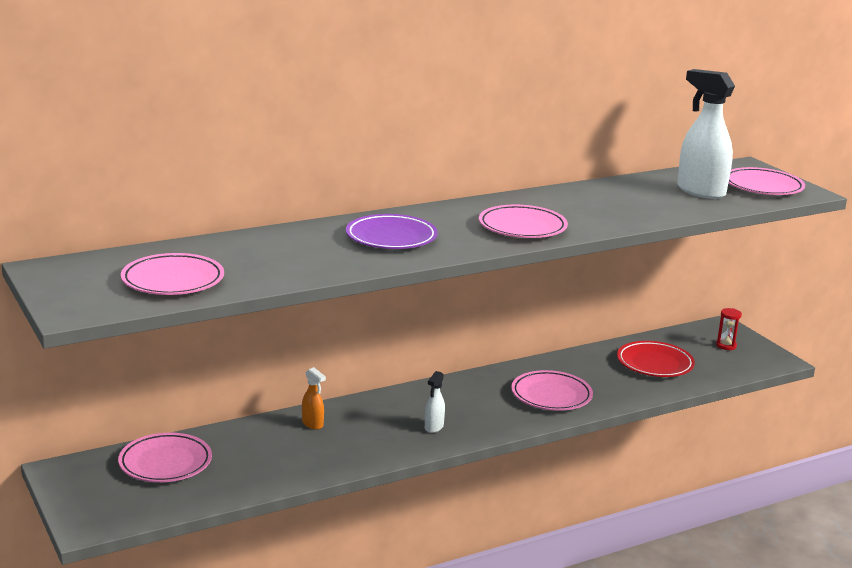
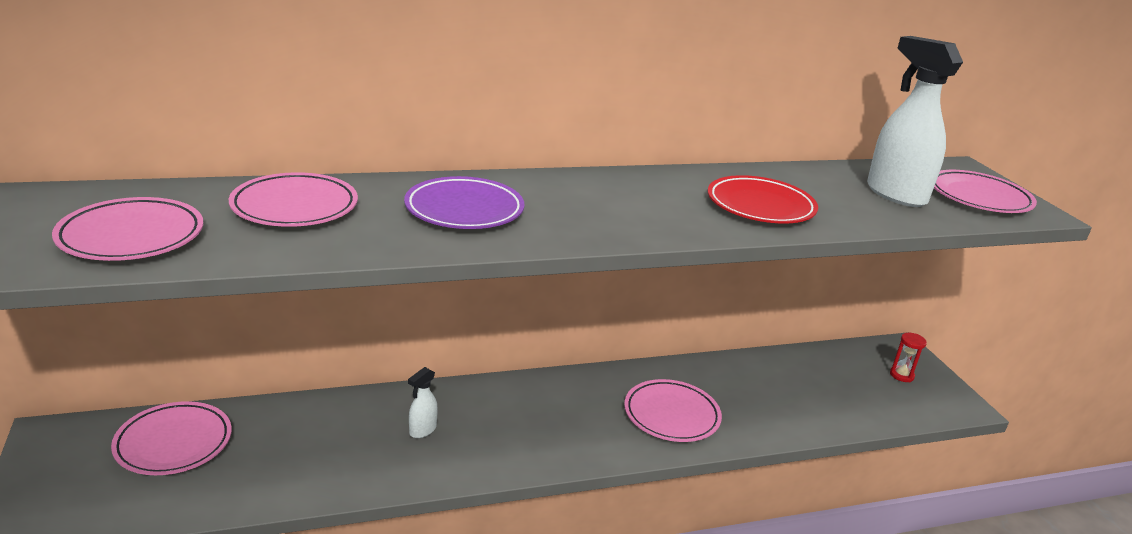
camera: 10 degrees right, 5 degrees up
(313, 424) = (373, 413): orange spray bottle -> none
(433, 427) = (513, 440): white spray bottle -> white spray bottle (422, 430)
(522, 227) = (643, 216): pink plate -> pink plate (295, 207)
(654, 364) = (809, 388): red plate -> red plate (760, 206)

